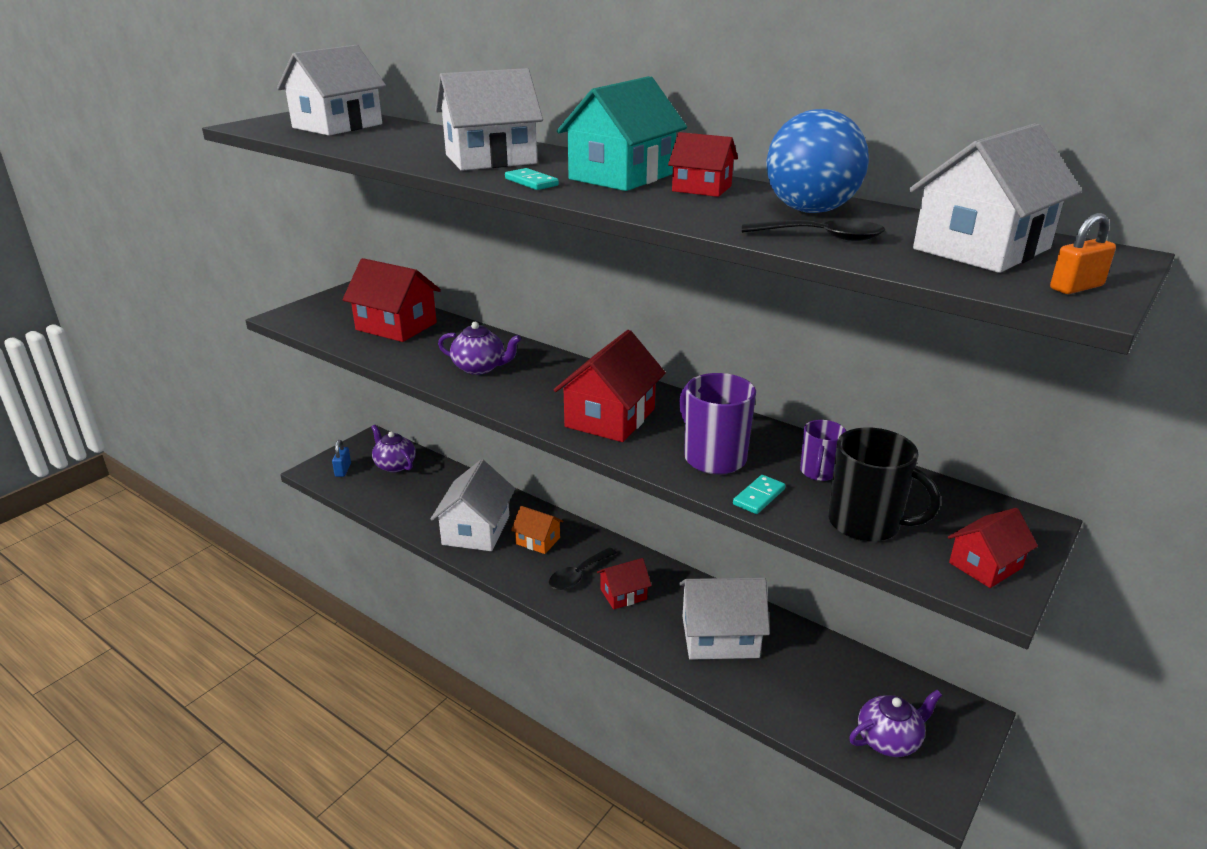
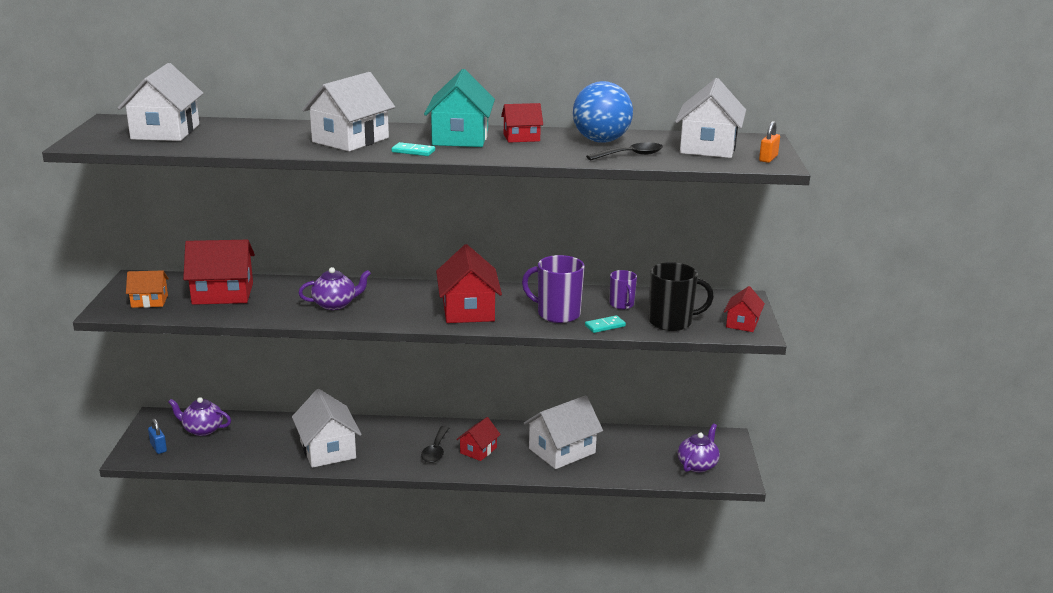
camera: 35 degrees left, 5 degrees down
(538, 541) = (383, 440): orange house -> orange house (149, 301)
(759, 497) = (605, 326): turquoise domino -> turquoise domino turned 60 degrees clockwise

